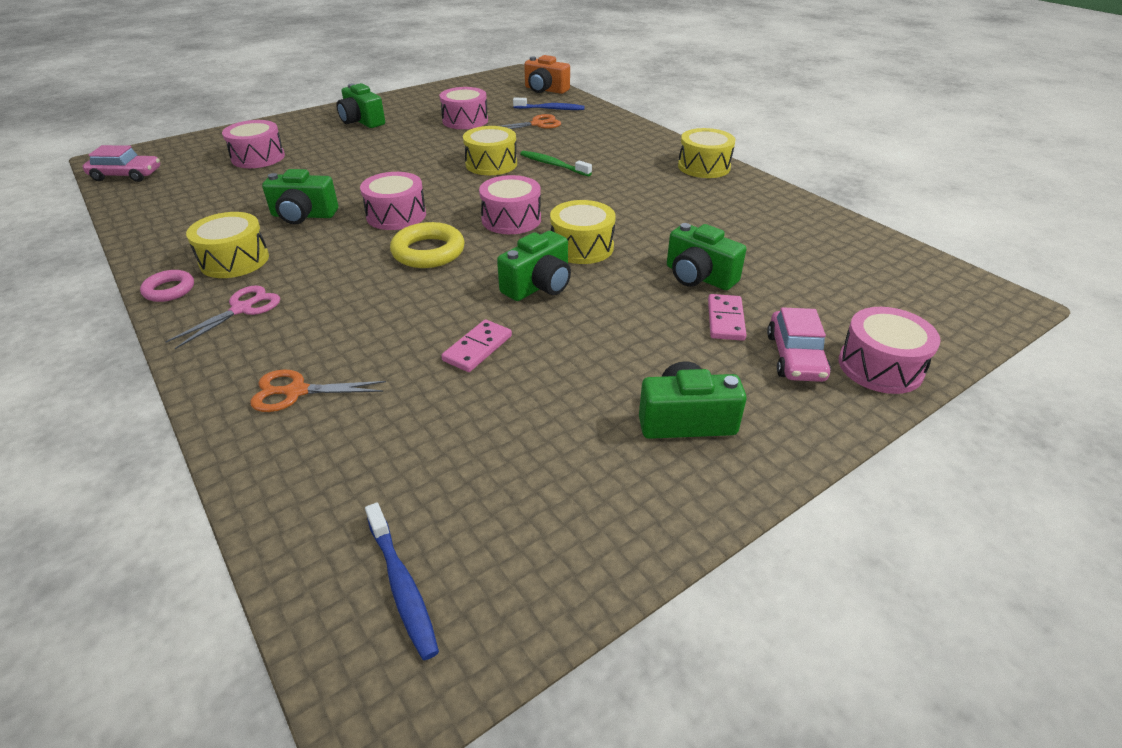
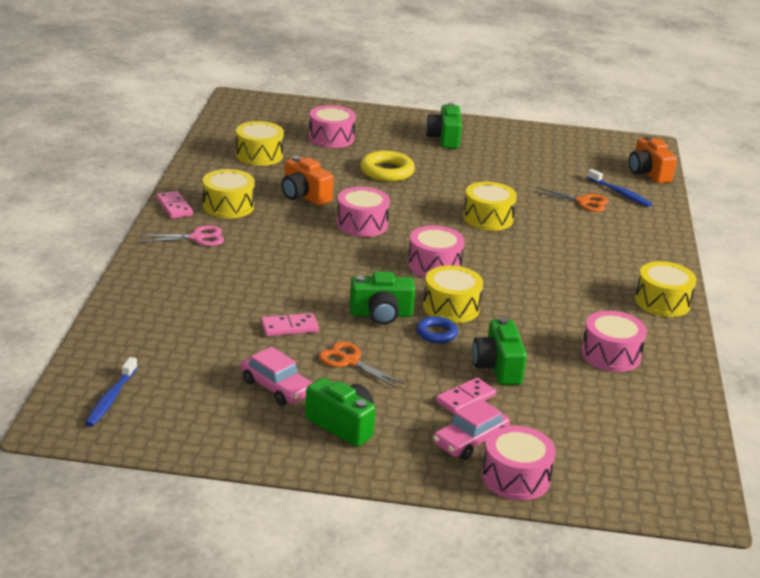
camera: 40 degrees right, 10 degrees down
(126, 175) = (235, 116): pink car -> pink car (276, 387)
(169, 290) = (174, 207): pink ring -> pink domino
(203, 199) = (259, 155): none -> yellow drum
(296, 391) = (170, 295): orange scissors -> orange scissors (350, 361)
(303, 215) = (304, 196): green camera -> orange camera
(428, 252) = (346, 258): yellow ring -> yellow ring (387, 171)
(465, 120) = (527, 172): pink drum -> pink drum (610, 355)
(553, 165) = (535, 241): green toothbrush -> none
(608, 276) = (436, 333): none -> blue ring

